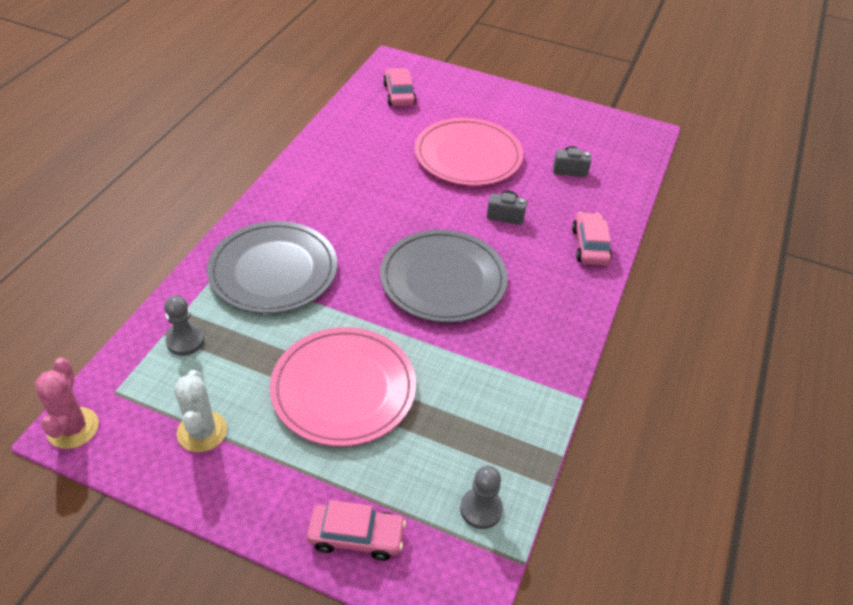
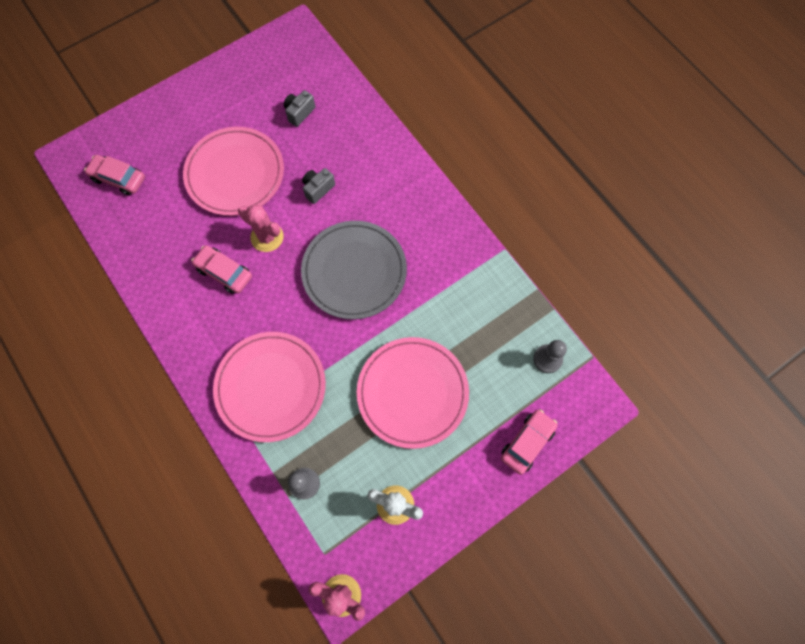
camera: 55 degrees left, 25 degrees up
(273, 271) = (271, 387): grey plate -> pink plate
(424, 202) = (267, 237): none -> pink cactus
(589, 246) = (383, 154): pink car -> pink car (224, 272)

